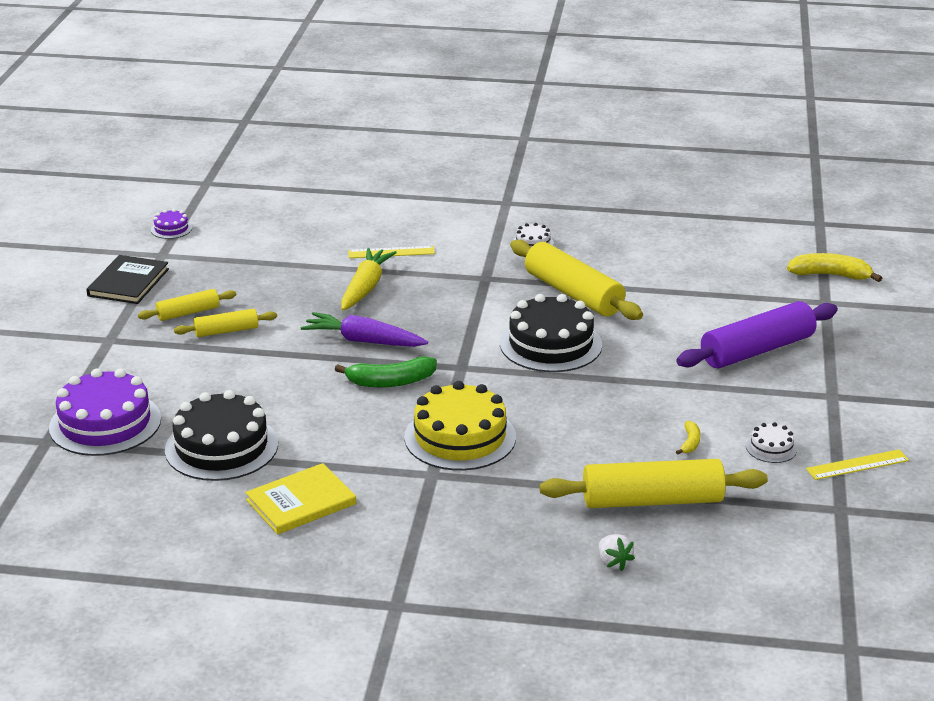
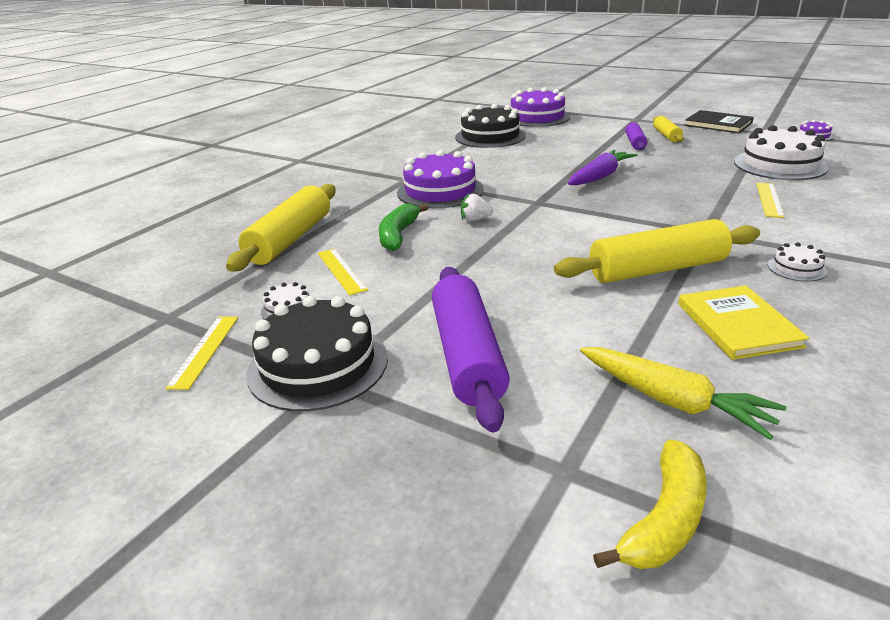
camera: 115 degrees right, 0 degrees up
(226, 331) = (635, 143): yellow rolling pin -> purple rolling pin
(285, 247) = (779, 165): none -> white cake
(301, 502) = (415, 148): yellow book -> yellow book (738, 325)
(365, 287) = (695, 184): yellow carrot -> yellow carrot (674, 401)
(390, 382) = (532, 179): green banana -> green banana (398, 235)
(460, 437) = (440, 191): yellow cake -> purple cake
(550, 344) = (554, 241): black cake -> black cake (318, 365)
(613, 562) = (249, 215): white strawberry -> white strawberry (475, 220)
(690, 443) = (341, 271): yellow banana -> yellow ruler

